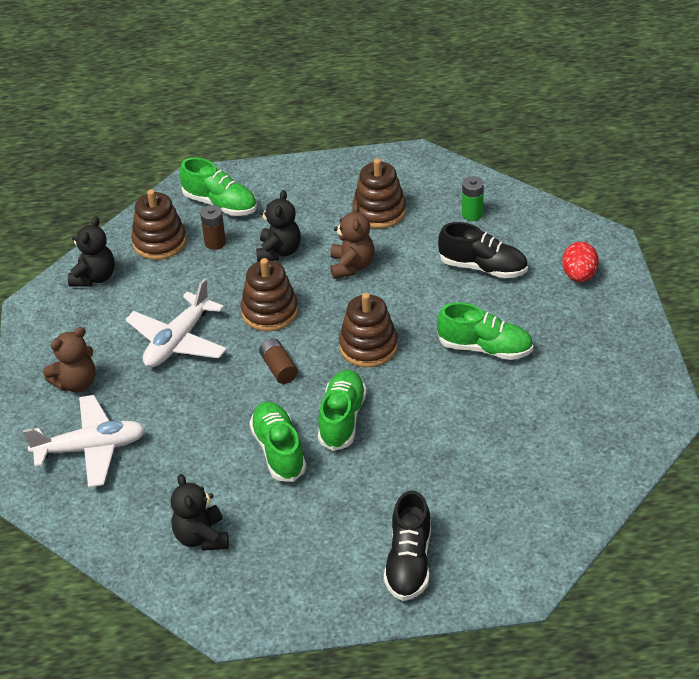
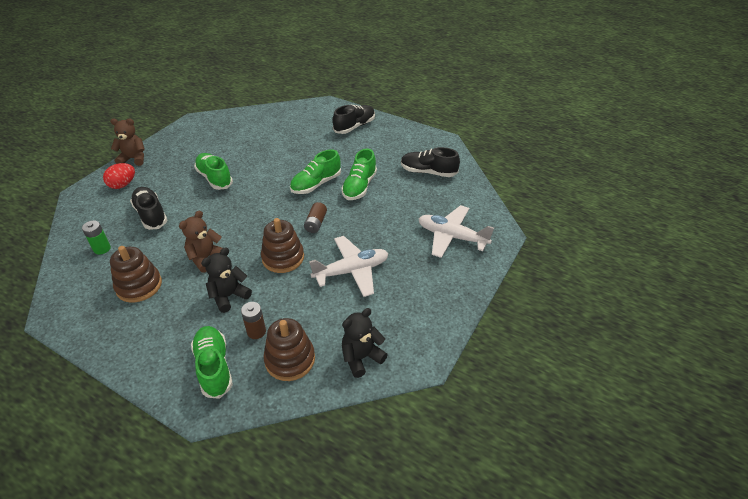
camera: 145 degrees left, 0 degrees up
(76, 383) = (433, 280): brown teddy bear -> brown teddy bear (134, 159)
(201, 537) = (428, 172): black teddy bear -> black shoe
(368, 347) = (261, 208): brown stacking toy -> none

